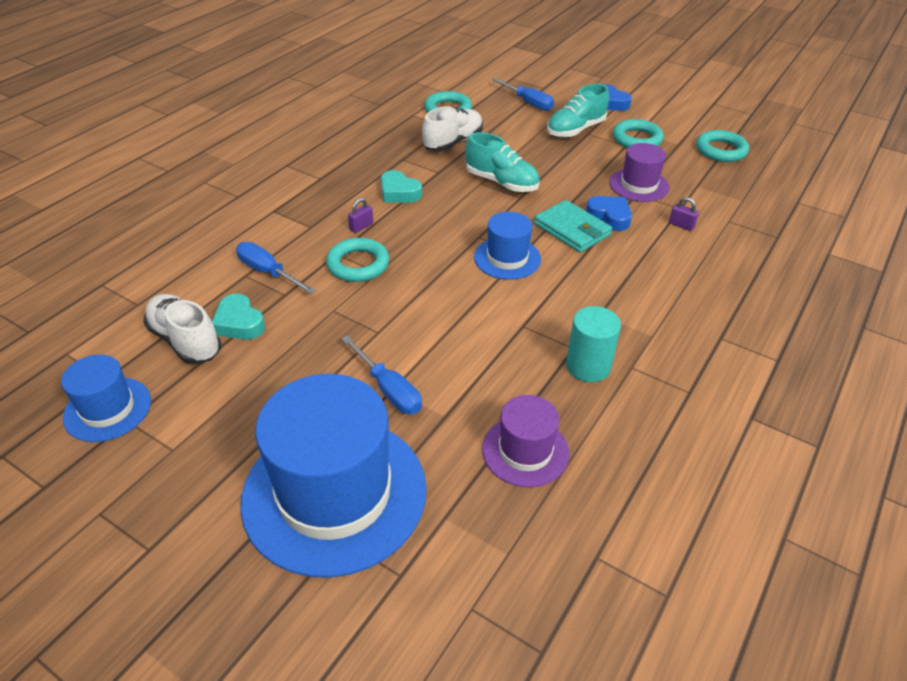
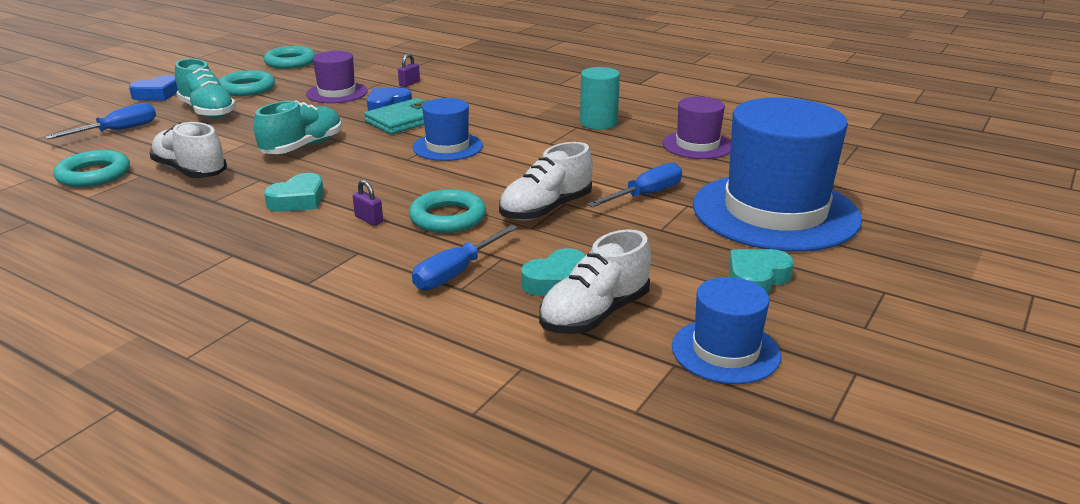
camera: 90 degrees left, 15 degrees down
(204, 449) = (756, 278): none -> turquoise heart
(365, 319) = (546, 209): none -> white shoe

